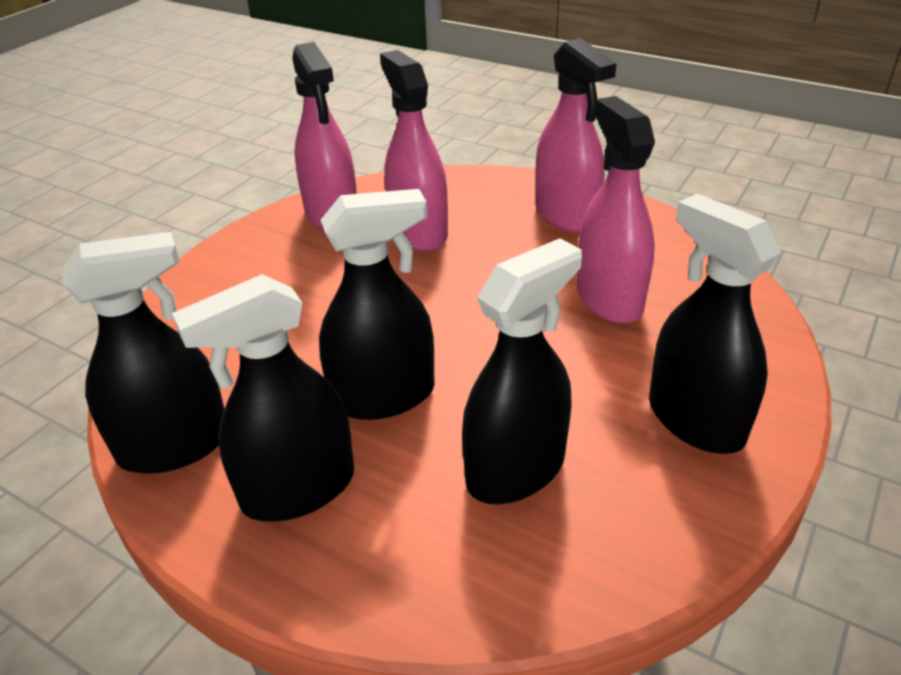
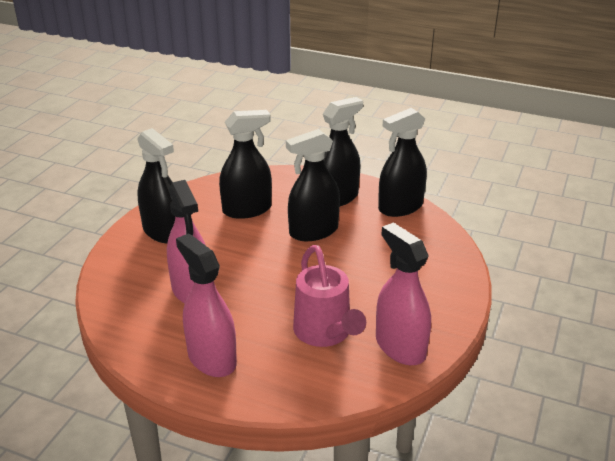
camera: 170 degrees right, 5 degrees down
(418, 232) = (325, 333): pink spray bottle -> pink watering can
(516, 469) = (247, 209): black spray bottle -> black spray bottle turned 150 degrees counterclockwise

